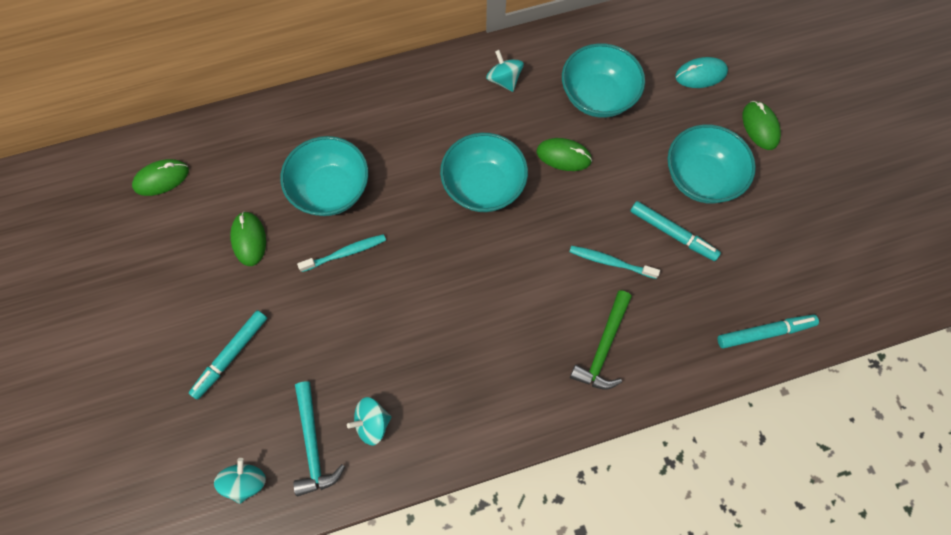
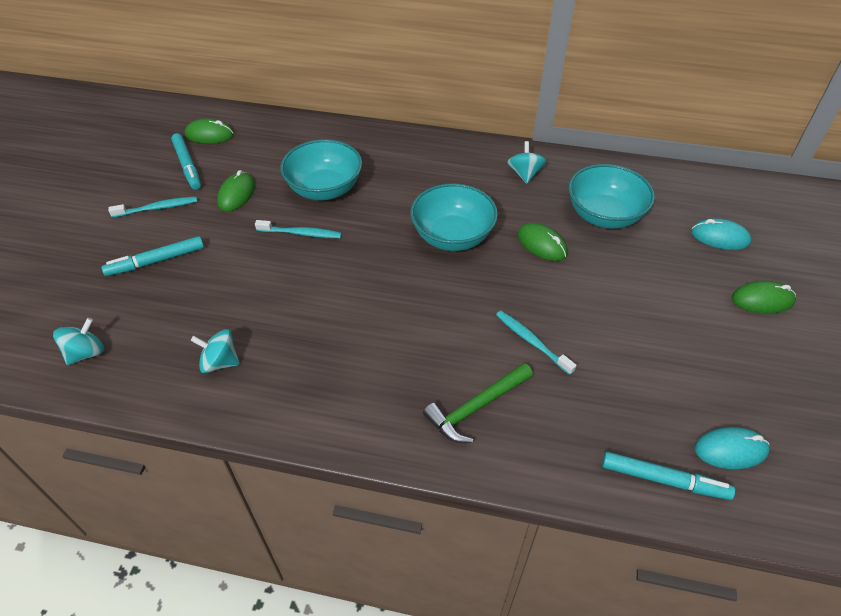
camera: 30 degrees right, 20 degrees down
(181, 296) = (157, 208): none -> turquoise toothbrush
(313, 445) = (160, 353): turquoise hammer -> none
(672, 233) = (612, 346): turquoise marker -> turquoise marker (187, 166)
(701, 178) = (671, 315): turquoise bowl -> none
(760, 127) = (762, 300): green mouse -> green mouse turned 75 degrees clockwise
(796, 282) = (730, 450): none -> turquoise mouse

